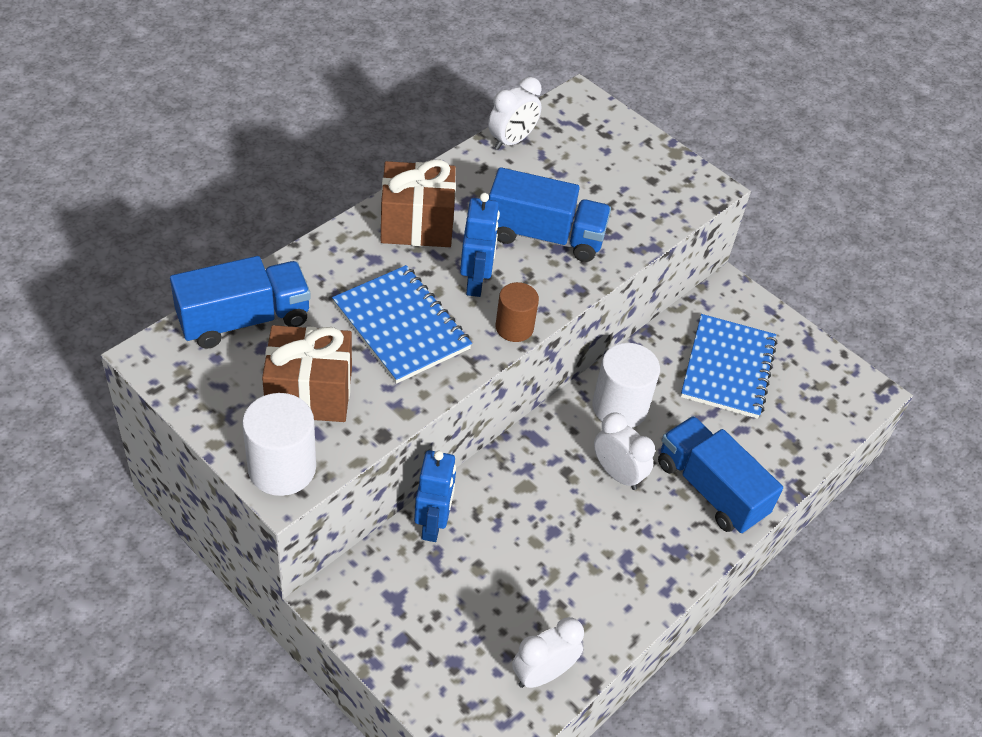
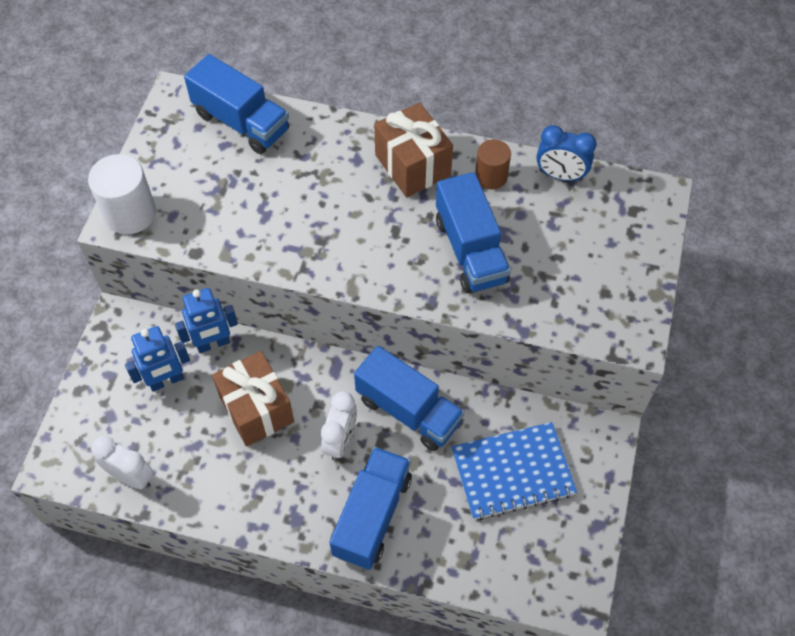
camera: 65 degrees right, 10 degrees up
(309, 393) = (203, 192): brown gift -> brown gift (256, 409)
(401, 326) = (303, 210): blue notebook -> none
(475, 282) = (383, 231): blue robot -> blue robot (166, 381)
(511, 141) = (560, 175): white clock -> blue clock
(514, 327) = (356, 279): brown cylinder -> brown cylinder (491, 176)
(619, 407) = (408, 410): white cylinder -> blue truck

